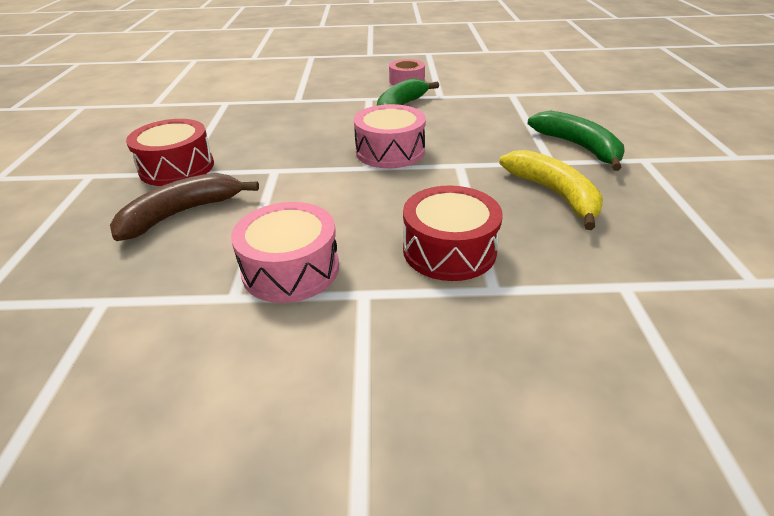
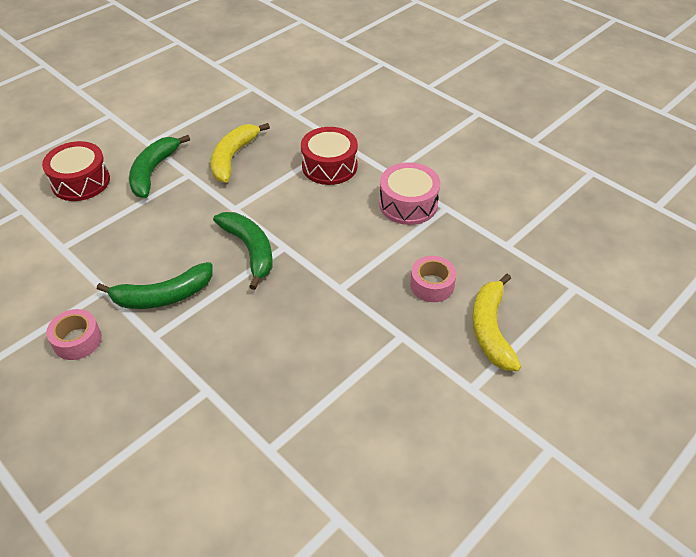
camera: 135 degrees left, 10 degrees up
(87, 214) = (491, 329): none -> yellow banana
(177, 167) = (401, 345): red drum -> red drum (81, 182)
(181, 213) = (432, 285): brown banana -> pink tape
(390, 151) = (250, 250): pink drum -> green banana

